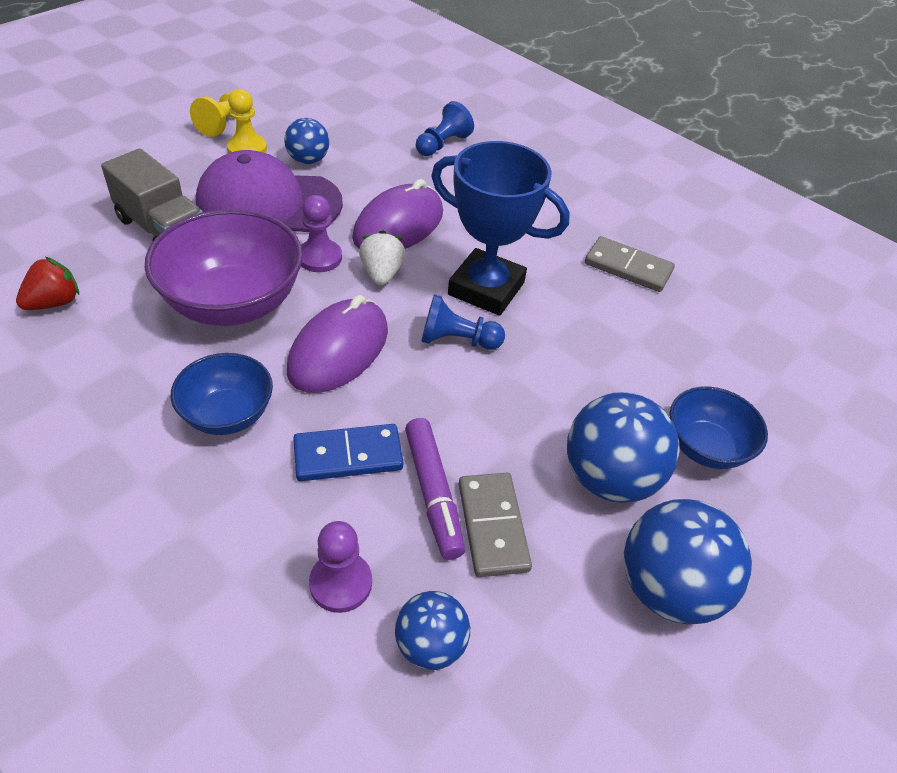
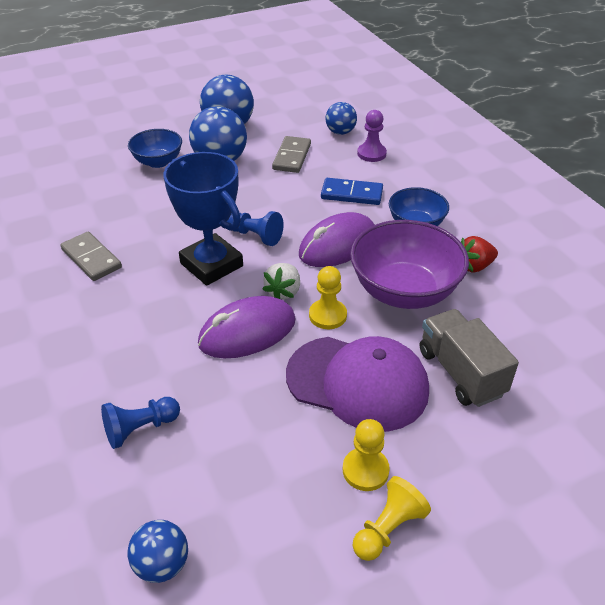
camera: 155 degrees left, 5 degrees down
(54, 303) = (541, 319): red strawberry -> red strawberry (474, 266)
(308, 160) = (301, 436): blue ball -> blue ball (162, 564)
(319, 257) = (327, 315): purple pawn -> yellow pawn
(433, 492) = (313, 172): purple marker -> none

